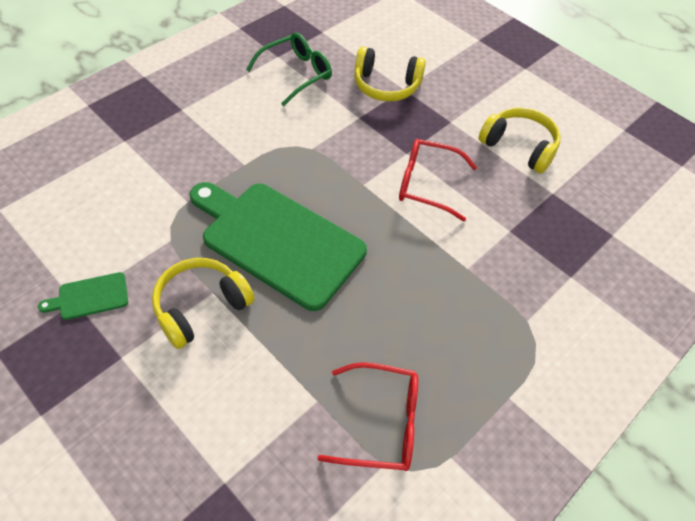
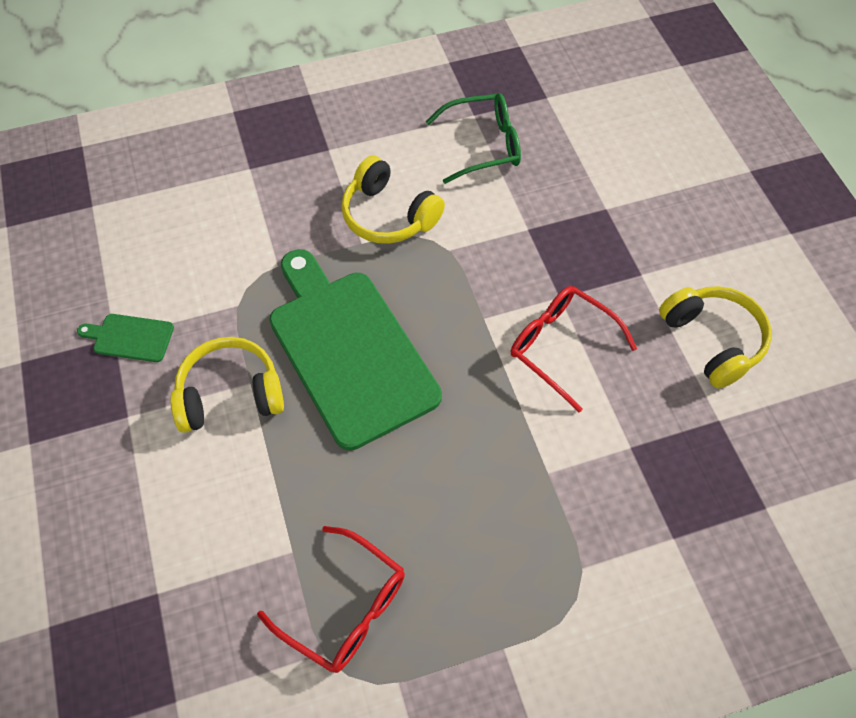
camera: 30 degrees right, 5 degrees up
(386, 85) = (586, 197): yellow headphones -> yellow headphones (388, 215)

